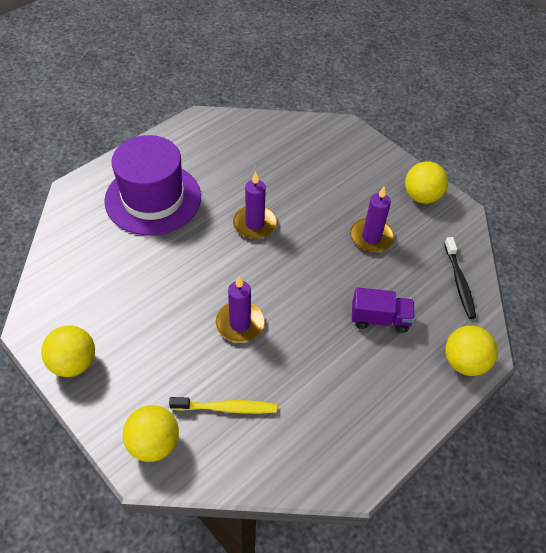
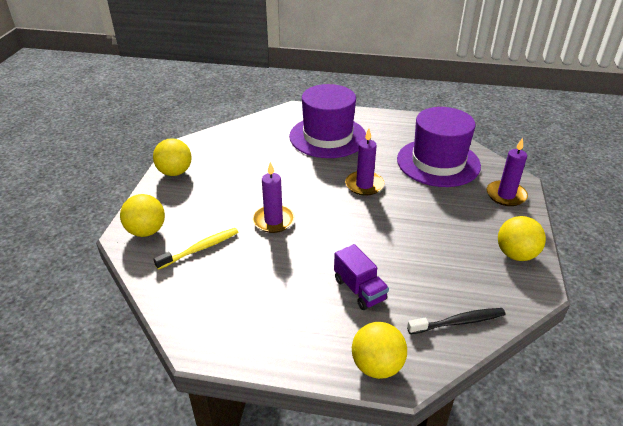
camera: 55 degrees right, 15 degrees down
(226, 408) = (200, 249): yellow toothbrush -> yellow toothbrush turned 90 degrees counterclockwise
(274, 154) = (438, 162): none -> purple hat
(371, 237) = (432, 246): purple candle -> purple candle (506, 195)
(459, 282) = (458, 322): black toothbrush -> black toothbrush turned 150 degrees counterclockwise

